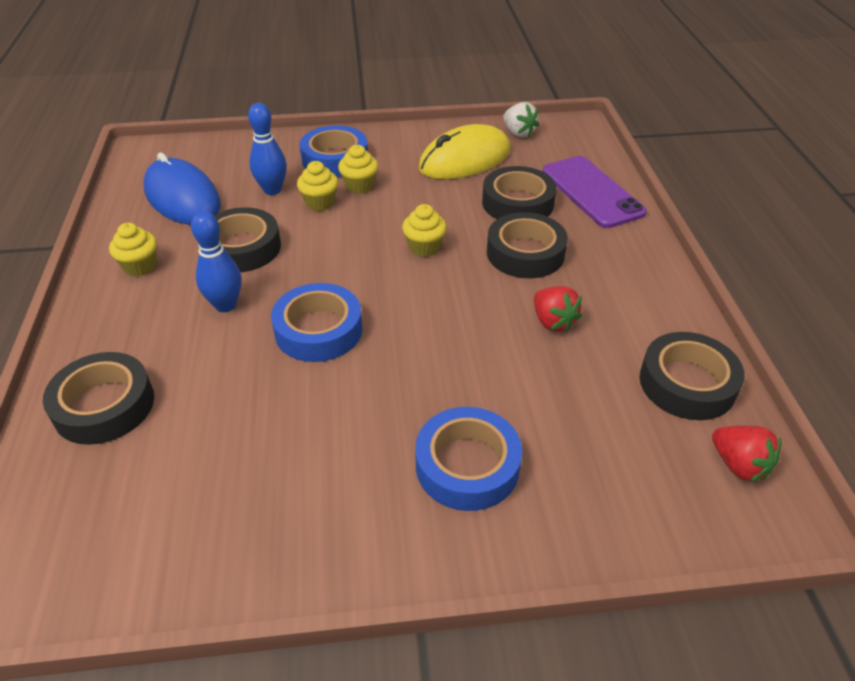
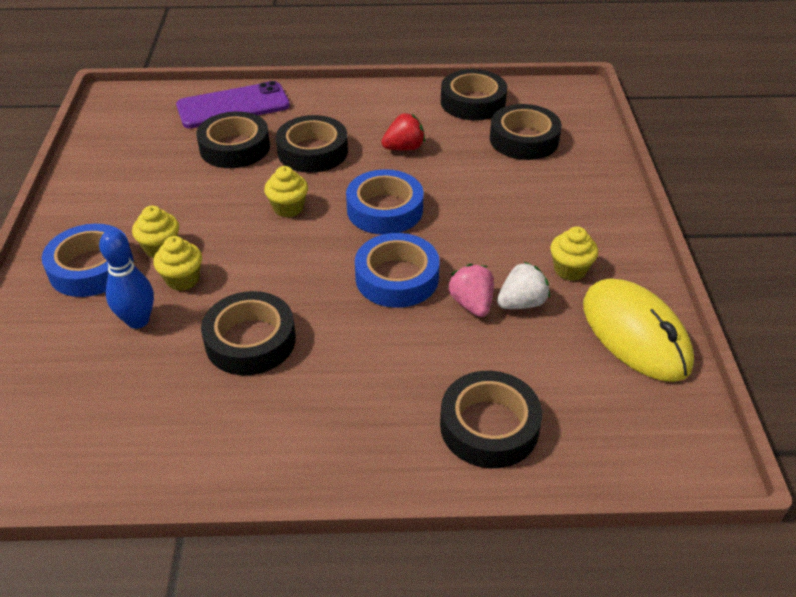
camera: 85 degrees left, 0 degrees up
(140, 266) = (263, 431): yellow cupcake -> yellow cupcake (570, 270)
(182, 198) = (120, 408): blue mouse -> none
(225, 305) = (349, 346): blue bowling pin -> none
(274, 389) = (471, 304): none -> pink strawberry
(465, 159) = (142, 172): yellow mouse -> yellow mouse (635, 334)
(467, 465) = (548, 202): blue tape -> blue tape (385, 209)
(518, 133) = (107, 133): white strawberry -> white strawberry (521, 303)
(611, 441) = (524, 139): none -> black tape
(739, 465) = (541, 97): red strawberry -> none

